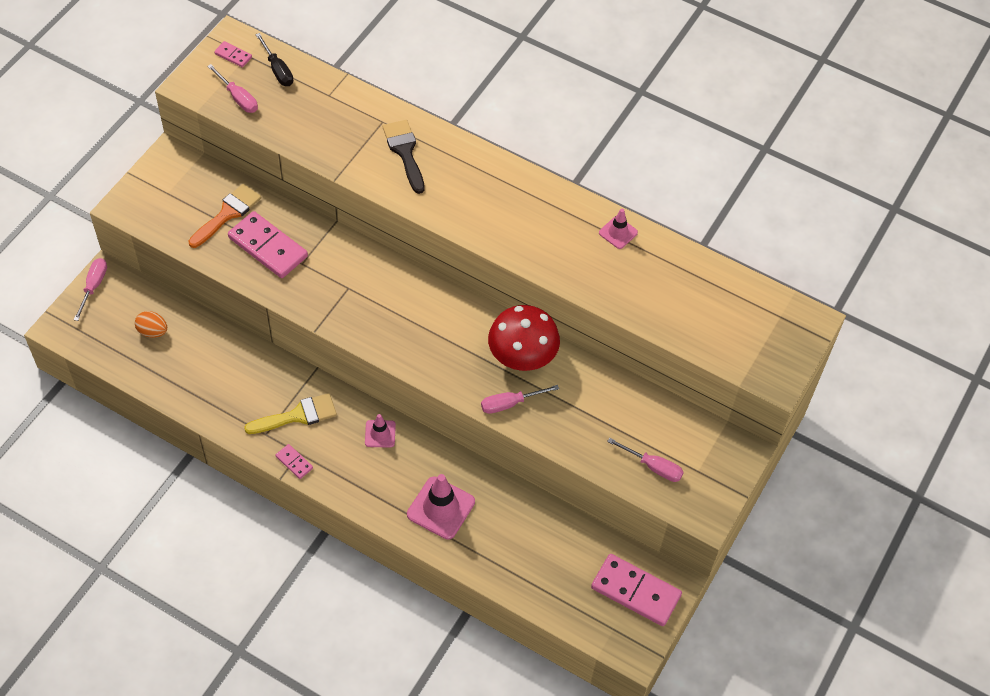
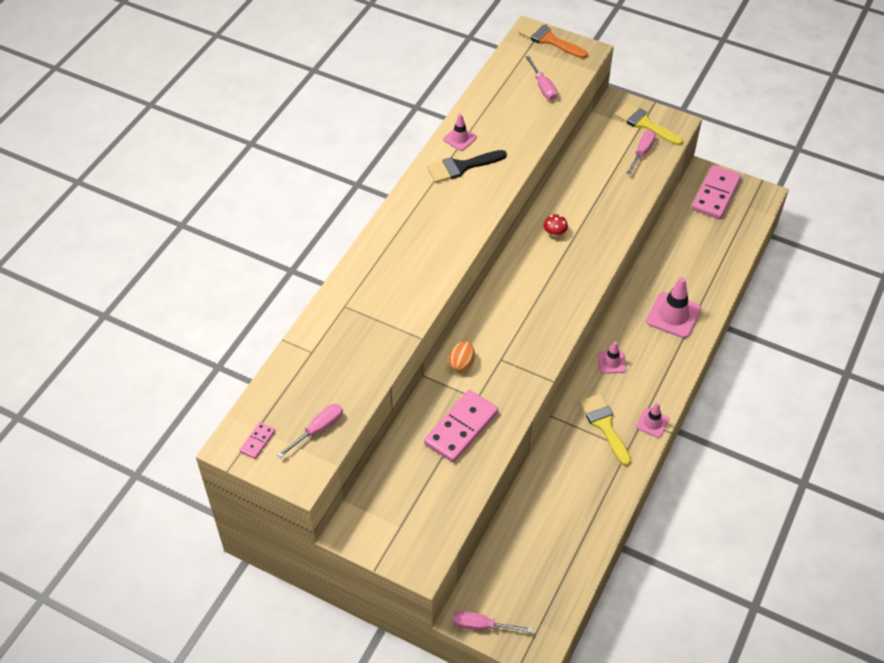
camera: 90 degrees left, 5 degrees down
(153, 331) = (530, 560): orange egg -> orange egg (461, 364)
(227, 214) = (423, 468): orange brush -> orange brush (549, 40)
(277, 70) = (278, 399): black screwdriver -> none
(294, 462) = (652, 423): pink domino -> pink traffic cone
(405, 152) = (382, 286): black brush -> black brush (462, 167)
(510, 404) = (602, 239): pink screwdriver -> pink screwdriver (543, 87)
(522, 356) = (554, 233): red mushroom -> red mushroom, size x0.40
(705, 478) = (645, 124): none -> yellow brush

